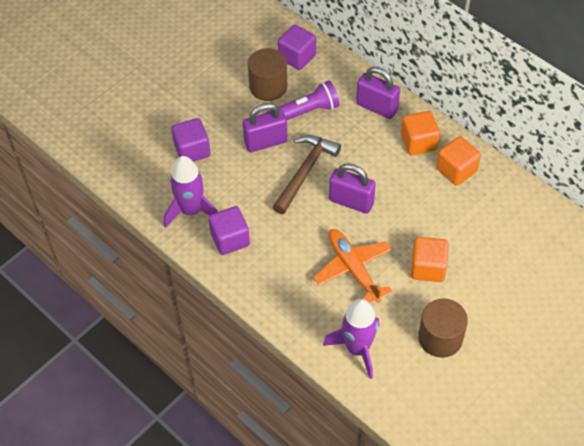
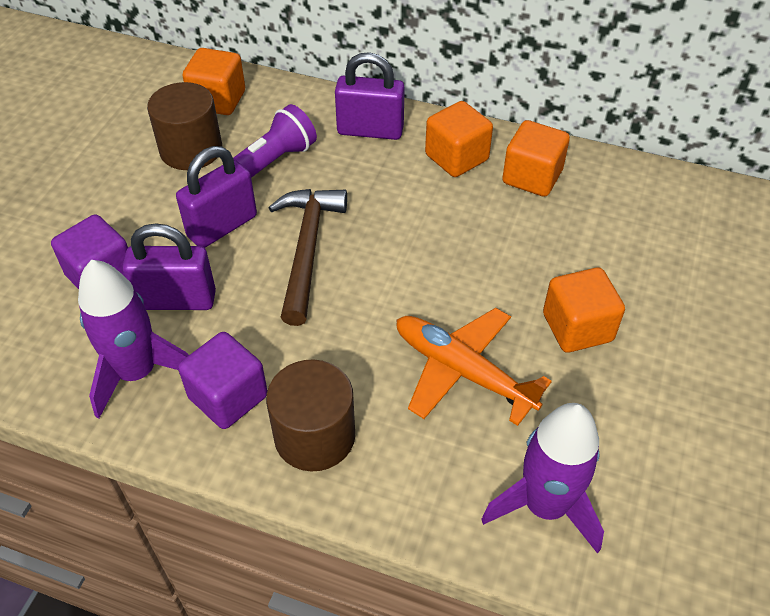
camera: 25 degrees left, 5 degrees down
(297, 57) = (218, 100): purple cube -> orange cube
(351, 202) = (403, 269): purple padlock -> purple padlock (177, 300)
(440, 338) = (666, 432): brown cylinder -> brown cylinder (314, 436)

